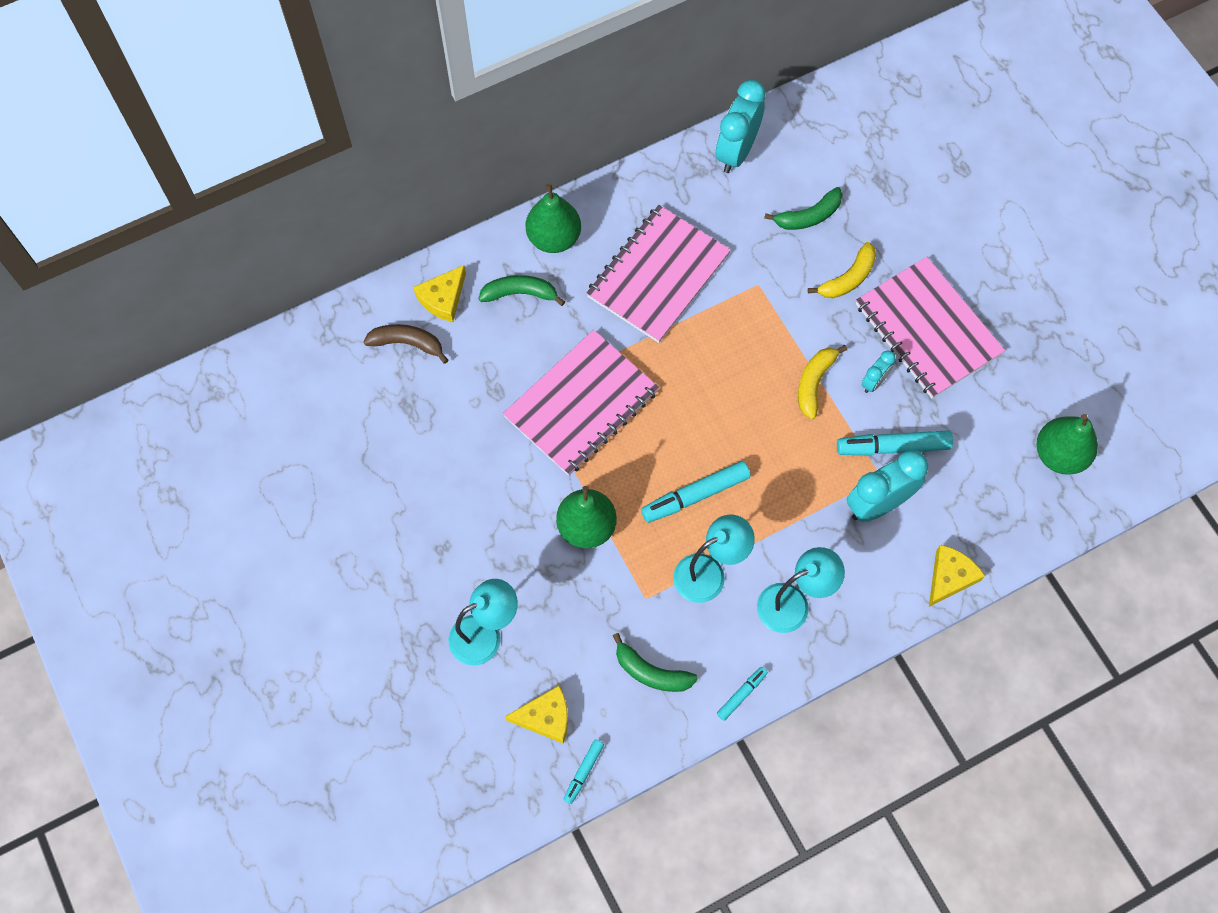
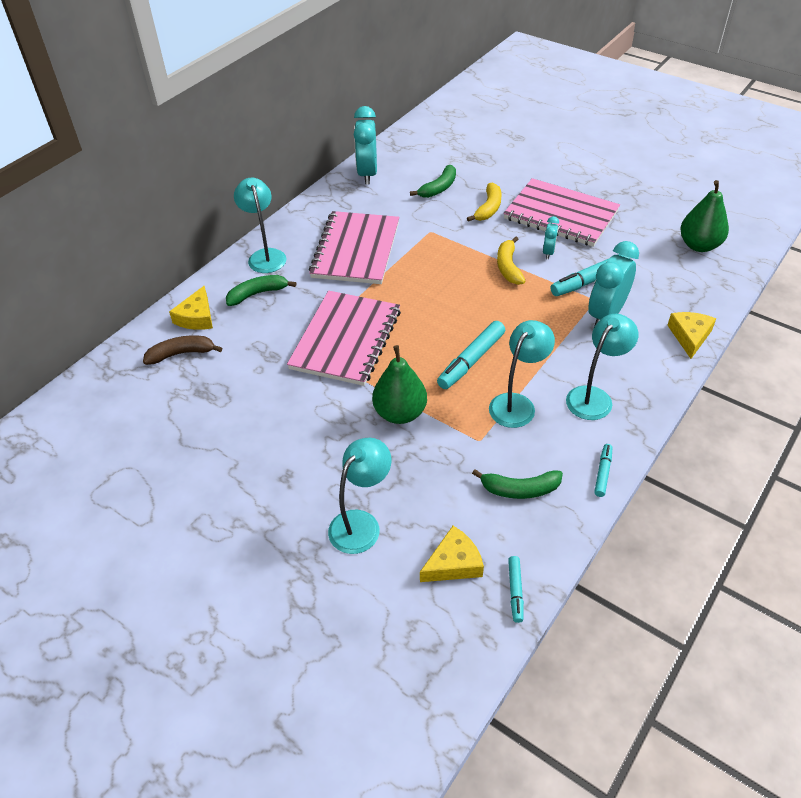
camera: 25 degrees left, 20 degrees down
(554, 238) = (265, 256): green pear -> turquoise lamp

